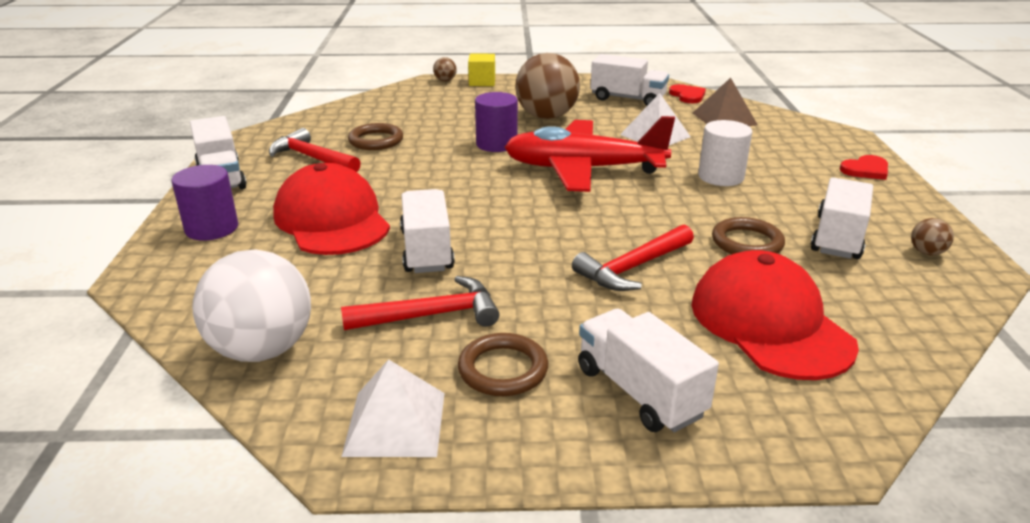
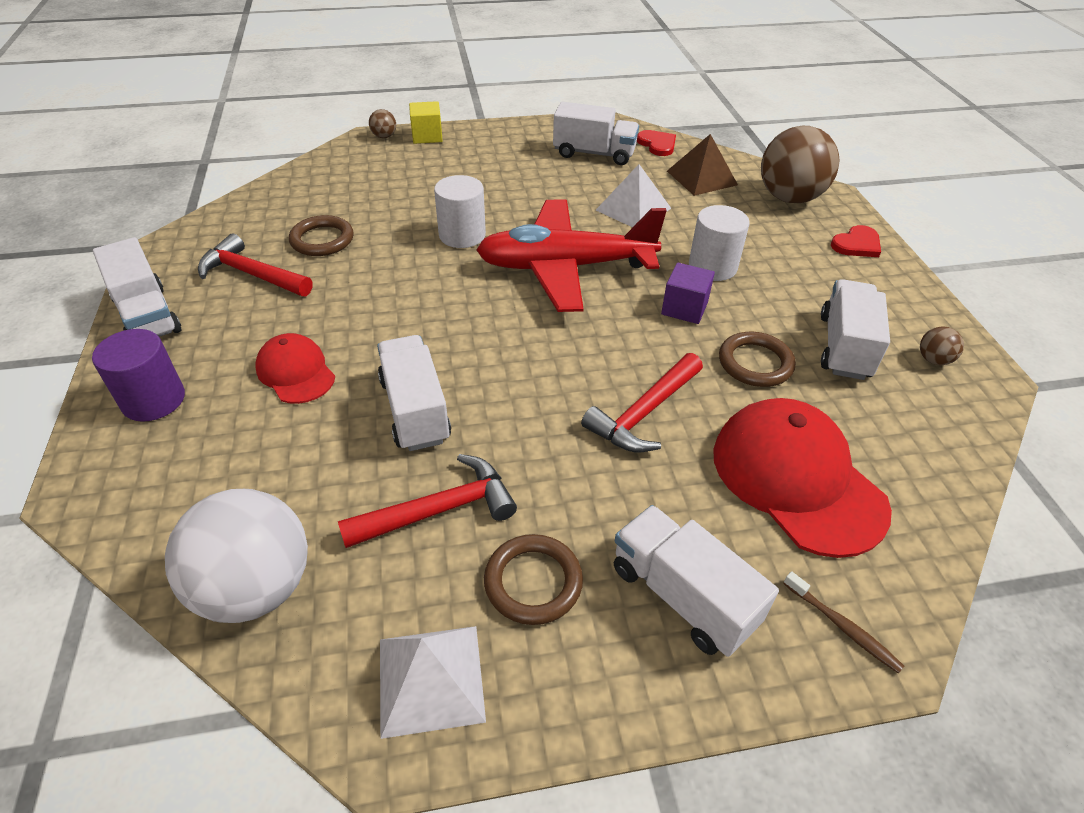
camera: 10 degrees left, 15 degrees up
(332, 219) = (296, 372): red cap -> red cap, size x0.56
(496, 144) = (462, 235): purple cylinder -> white cylinder
(546, 116) = (510, 187): brown ball -> brown ball (789, 198)
(687, 202) = (684, 308): none -> purple cube
(792, 429) = (842, 627): none -> brown toothbrush

